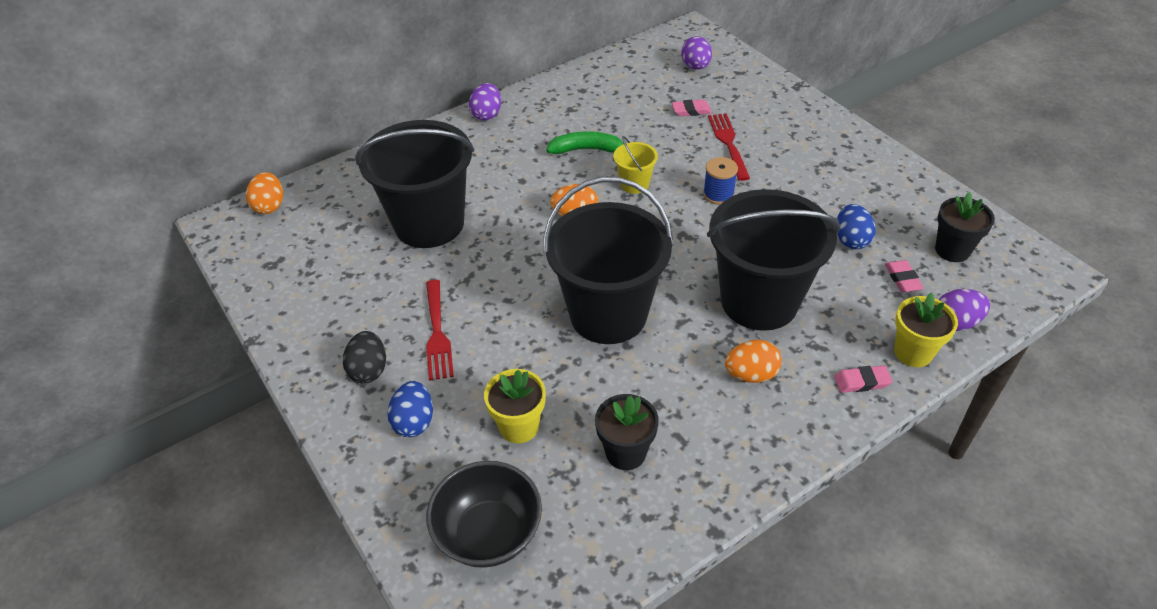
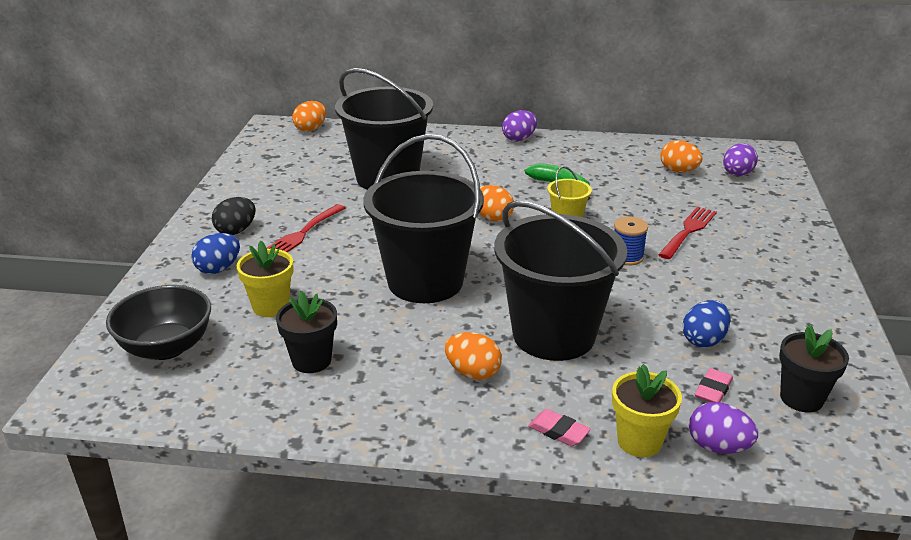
camera: 40 degrees right, 15 degrees down
(652, 85) = (678, 171): none -> orange egg
(691, 110) = (687, 198): pink eraser -> none

